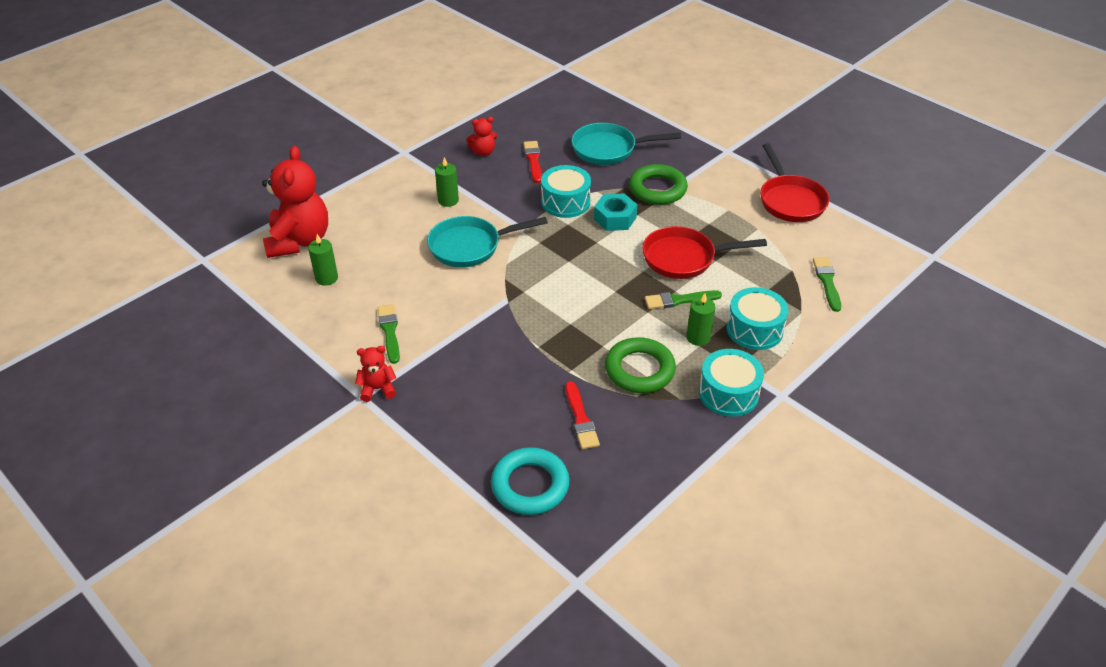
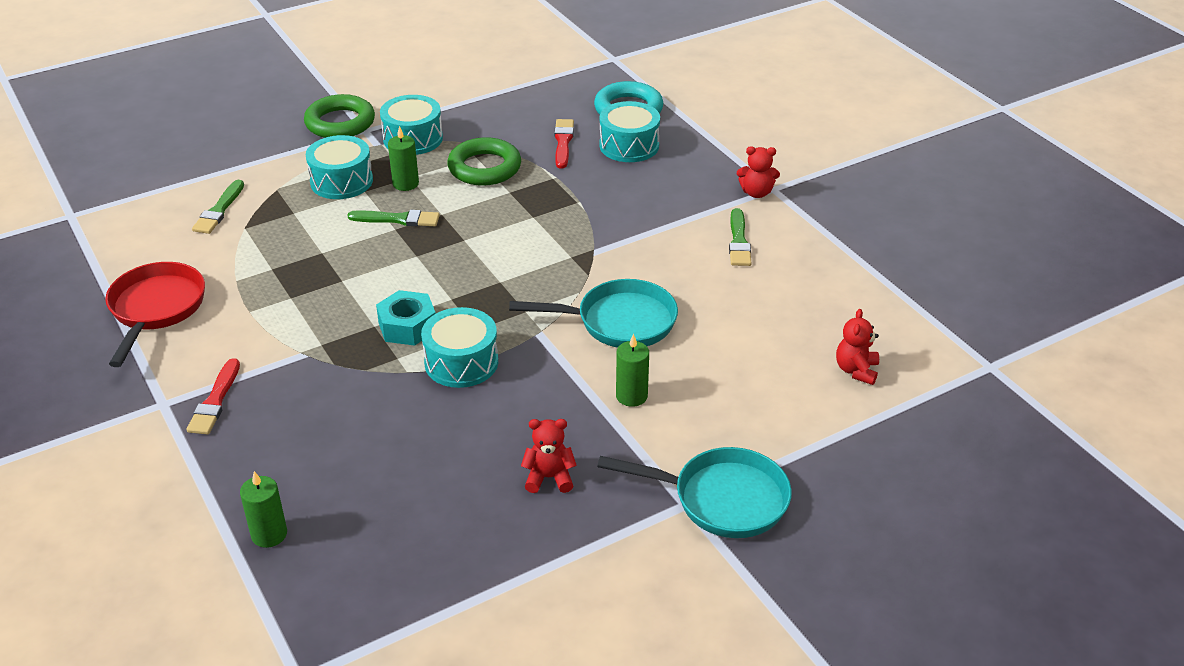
camera: 165 degrees left, 5 degrees down
(299, 241) = (856, 370): red teddy bear -> red teddy bear, size x0.47
(326, 278) = (814, 313): green candle -> green candle (269, 534)
(513, 427) = (629, 146): none -> turquoise drum
(533, 160) = (474, 444): red brush -> red brush (215, 401)
(608, 149) = (342, 443): turquoise pan -> turquoise pan (722, 499)
(657, 189) = (319, 358): green ring -> green ring (340, 123)
(683, 258) = (357, 261): red pan -> none

